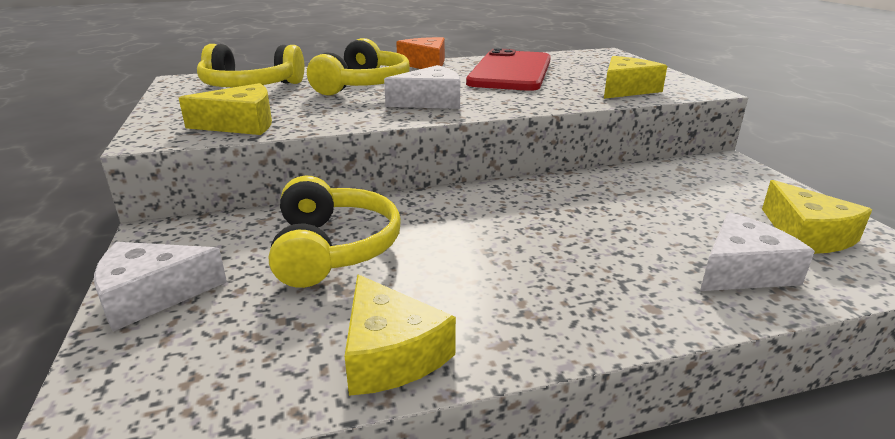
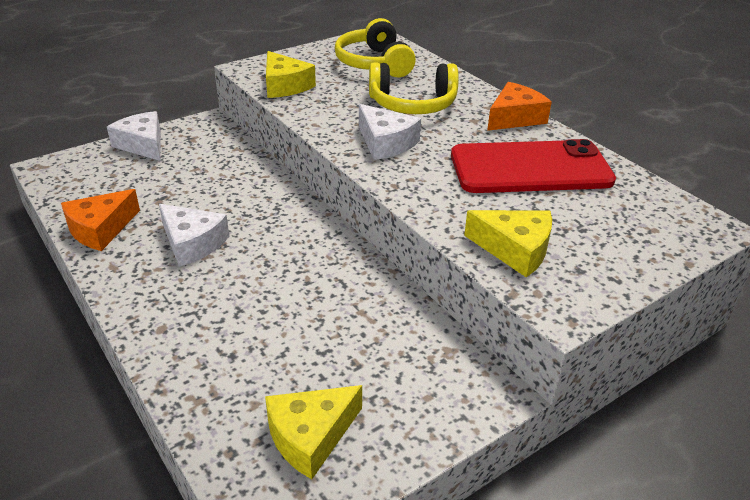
camera: 70 degrees right, 10 degrees up
(333, 248) = (206, 183): yellow headphones -> none
(390, 353) = (100, 229): yellow cheese -> orange cheese
(742, 270) = (225, 380): white cheese -> white cheese (192, 243)

